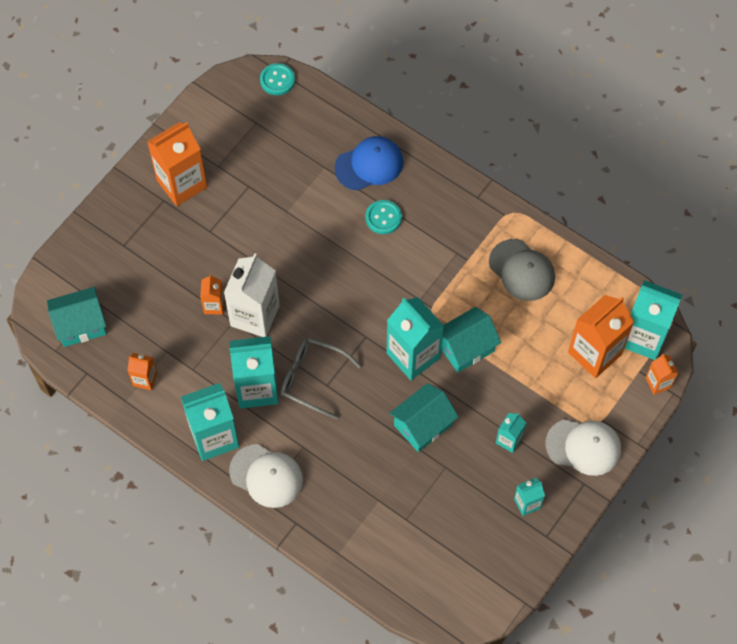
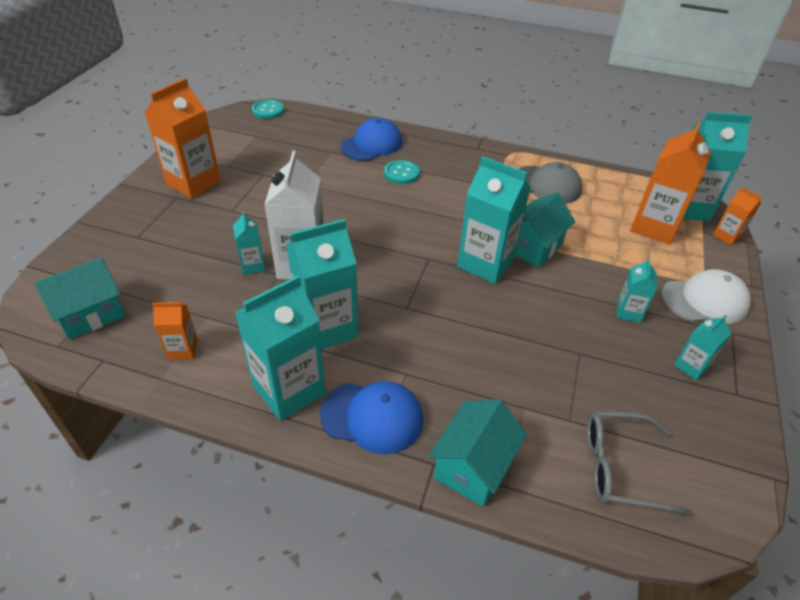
camera: 20 degrees left, 20 degrees down
(214, 305) = (252, 265): orange carton -> turquoise carton
(266, 476) = (372, 417): white cap -> blue cap
(313, 379) = (389, 305): grey glasses -> grey glasses (621, 468)
(423, 425) = (531, 320): turquoise house -> turquoise house (473, 466)

